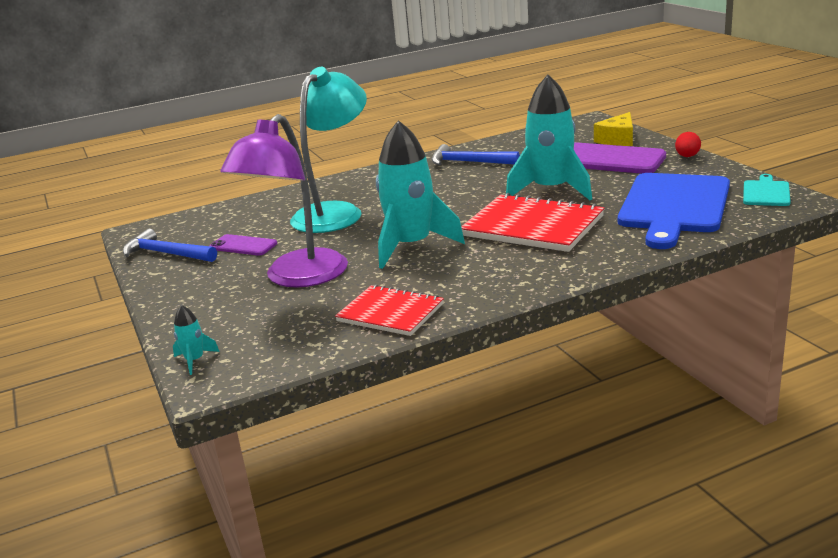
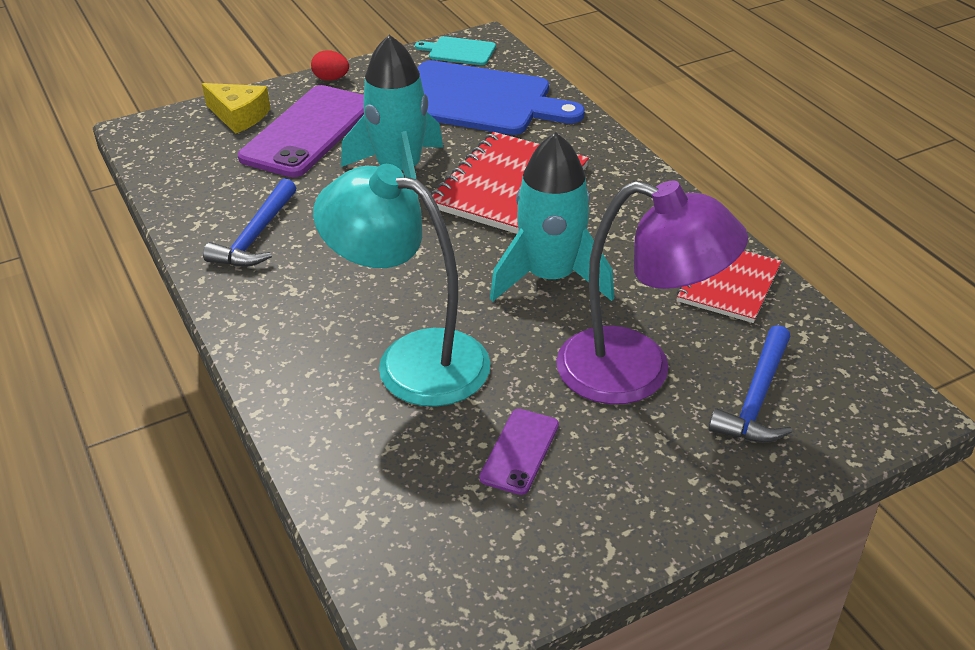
camera: 95 degrees left, 15 degrees up
(166, 254) = (536, 552): blue hammer -> blue hammer (756, 398)
(194, 360) = (862, 435): turquoise rocket -> none

